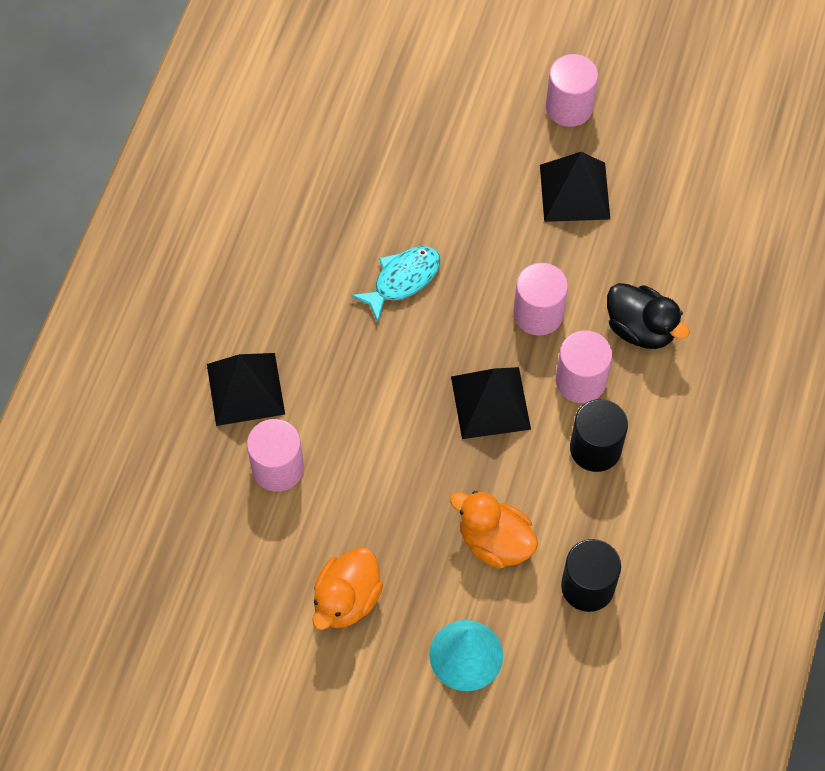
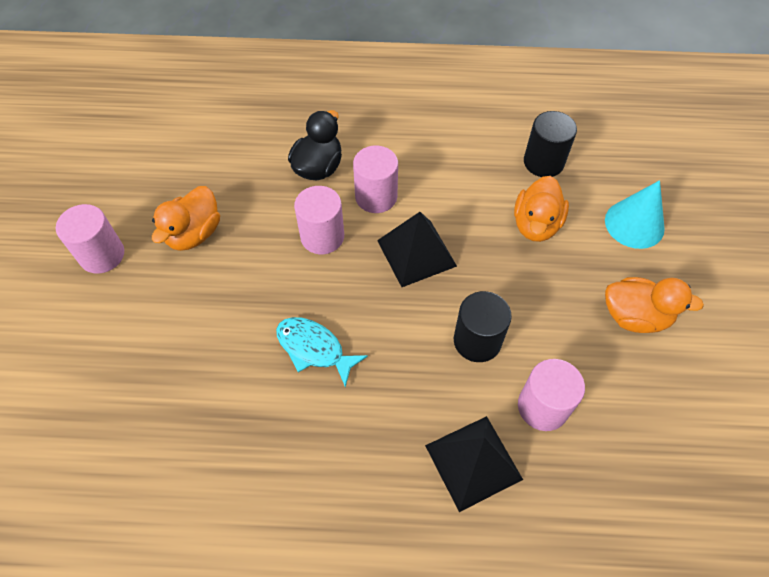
camera: 105 degrees left, 5 degrees down
(575, 192) = (194, 234): black pyramid -> orange duck
(595, 448) = (431, 177): black cylinder -> black cylinder (477, 341)

